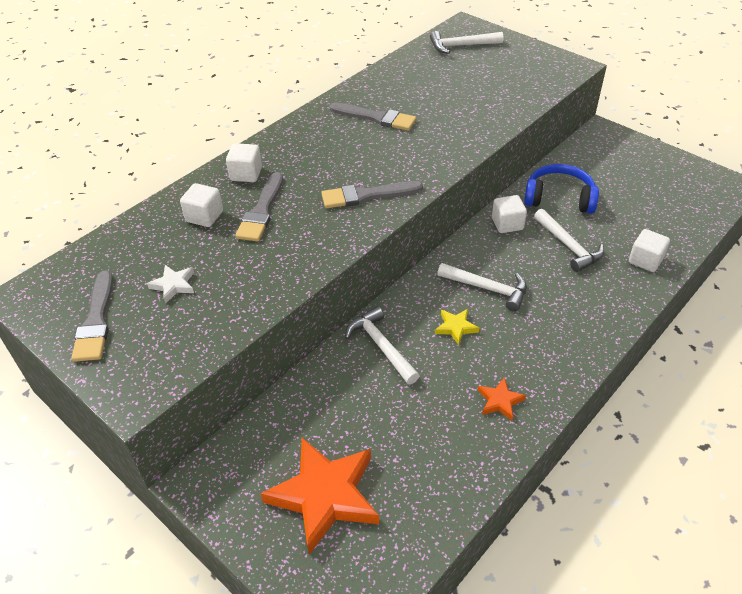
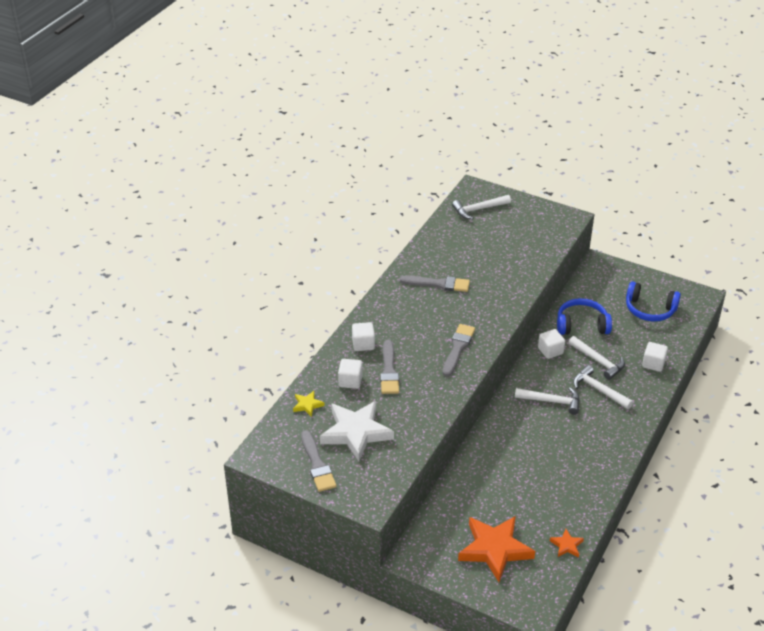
camera: 15 degrees left, 5 degrees down
(174, 285) = (356, 433): white star -> white star, size x2.24
(366, 195) = (458, 348): grey brush -> grey brush turned 135 degrees clockwise
(381, 346) = (493, 453): white hammer -> white hammer (598, 389)
(456, 327) = (539, 432): yellow star -> yellow star (307, 405)
(500, 401) = (583, 474): orange star -> orange star (566, 545)
(656, 192) = (649, 310): none -> blue headphones

